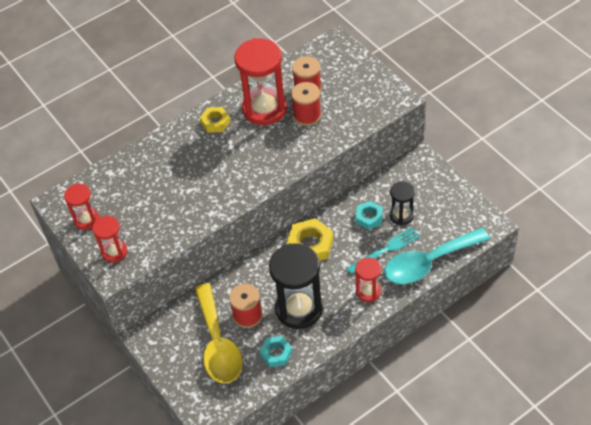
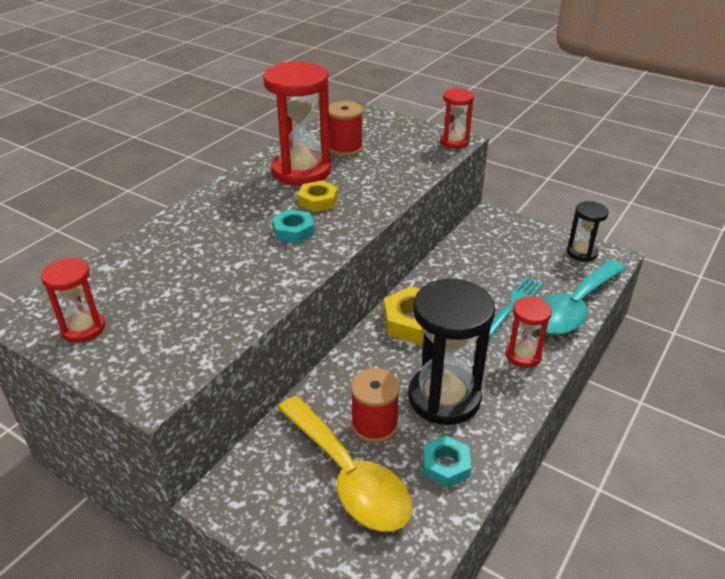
camera: 25 degrees left, 15 degrees down
(114, 252) = (146, 360): red hourglass -> red hourglass (454, 142)
(215, 122) = (242, 192): yellow nut -> yellow nut (318, 201)
(307, 115) = (359, 168): red spool -> none
(369, 217) = (469, 279): turquoise nut -> turquoise nut (293, 231)
(401, 215) = (506, 269): black hourglass -> black hourglass (582, 253)

